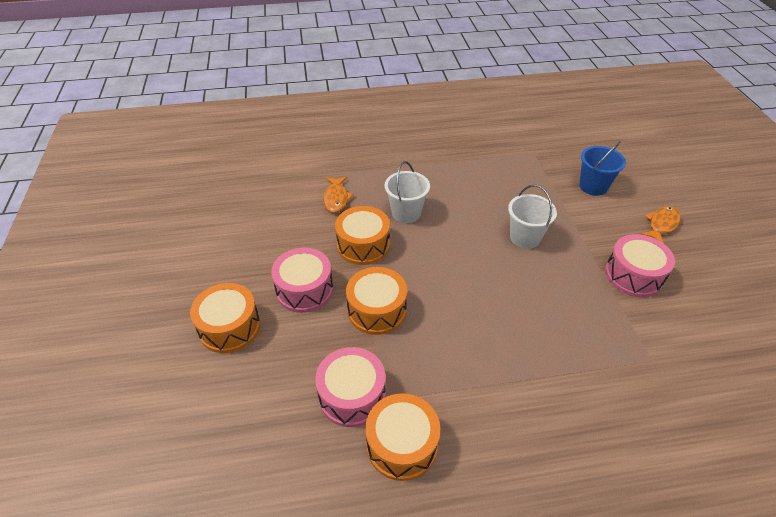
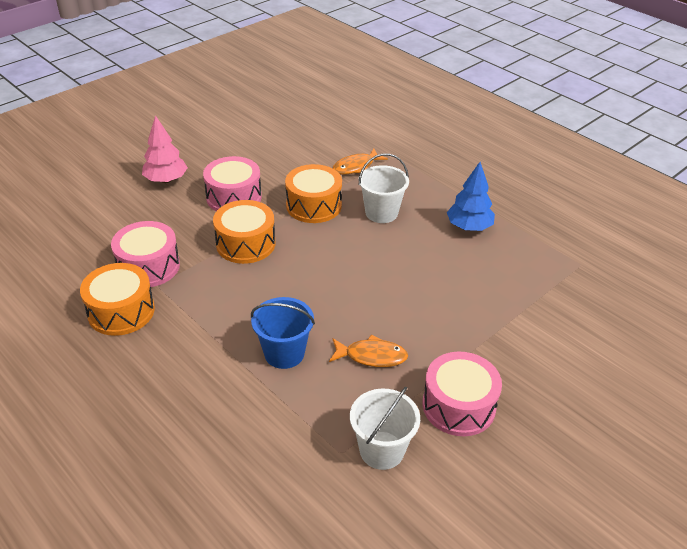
camera: 55 degrees right, 5 degrees down
(230, 327) = (166, 180): orange drum -> pink tree
(459, 179) = (469, 227): none -> blue tree
(525, 237) = (431, 302): white bucket -> white bucket (382, 450)
(593, 186) = (580, 330): blue bucket -> blue bucket (284, 353)
(661, 225) = (578, 410): orange fish -> orange fish (372, 356)

